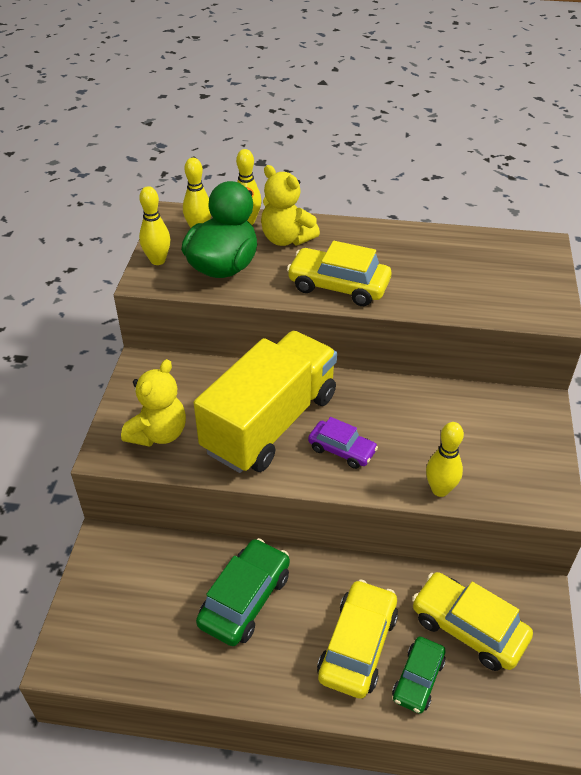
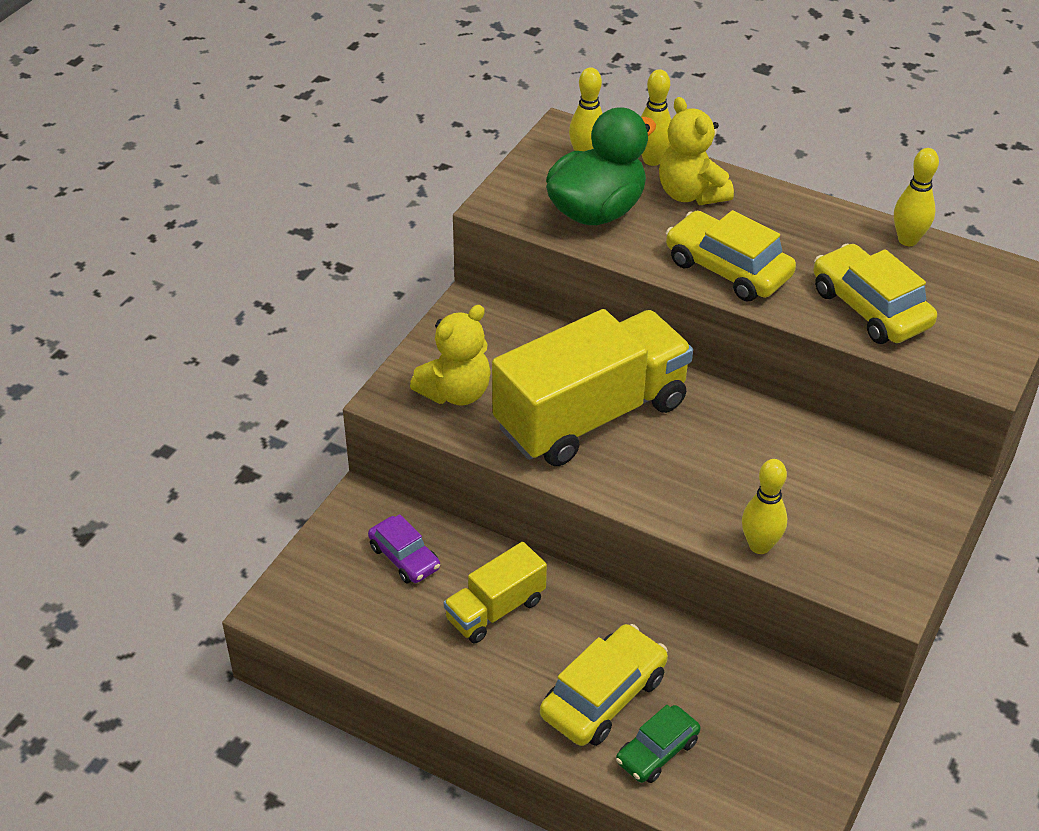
camera: 20 degrees right, 0 degrees up
(158, 260) = (520, 185): yellow bowling pin -> yellow bowling pin (908, 240)
(245, 599) = (495, 610): green car -> yellow truck
(342, 450) = (663, 469): purple car -> purple car (404, 557)
(468, 628) = (743, 719): yellow car -> yellow car (870, 308)

